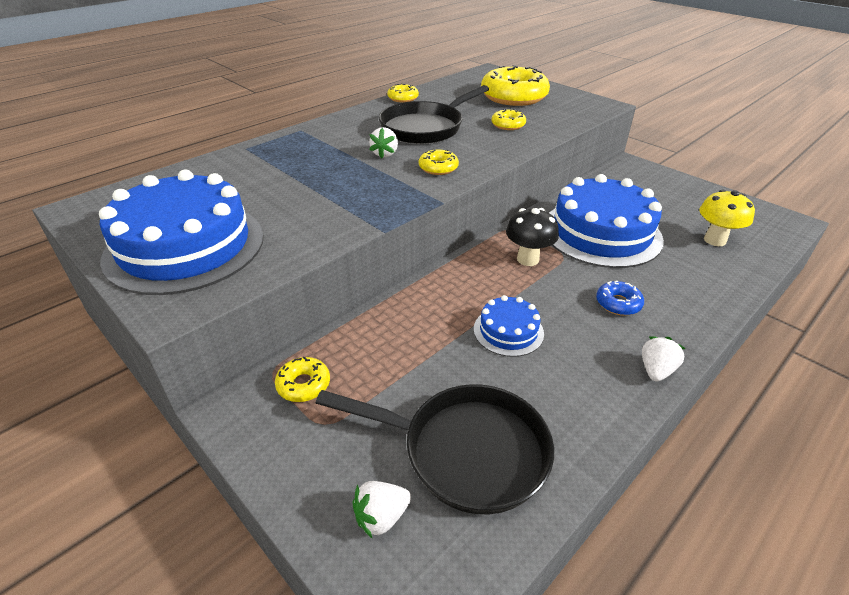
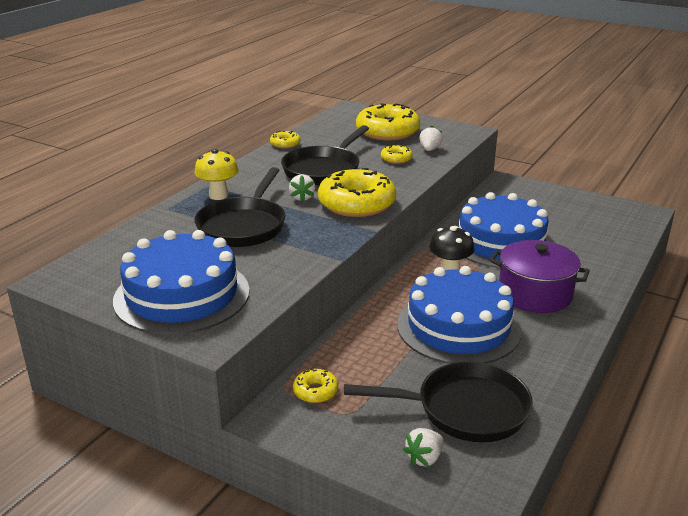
camera: 15 degrees left, 10 degrees down
(305, 176) = (243, 226): none -> black pan
(438, 168) = (356, 204): yellow donut -> yellow donut, size x2.17
(508, 331) = (458, 327): blue cake -> blue cake, size x2.10
(618, 303) = (535, 294): blue donut -> purple pot
(656, 370) = (579, 335): white strawberry -> white strawberry (429, 149)
(714, 240) = (592, 235): yellow mushroom -> yellow mushroom (218, 195)

